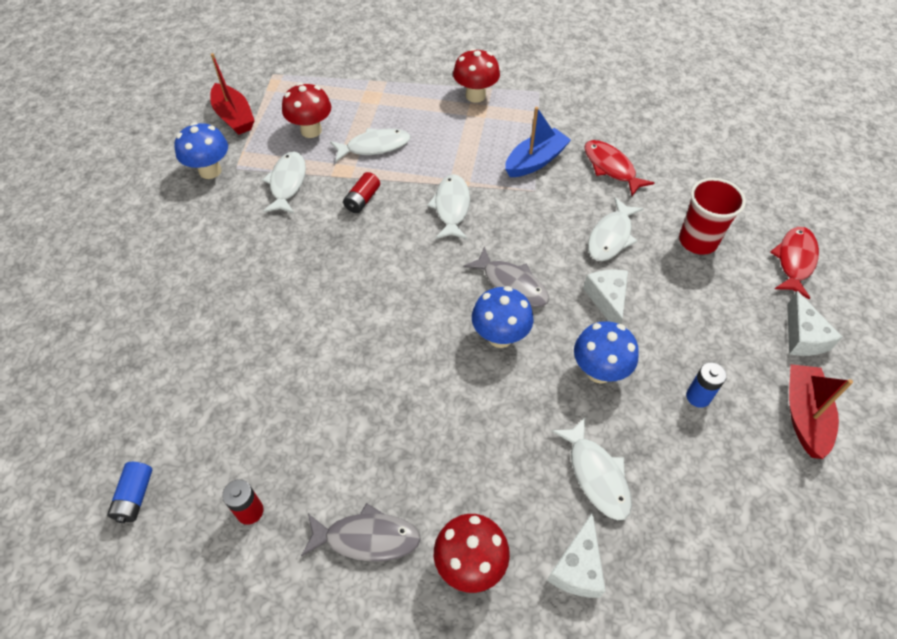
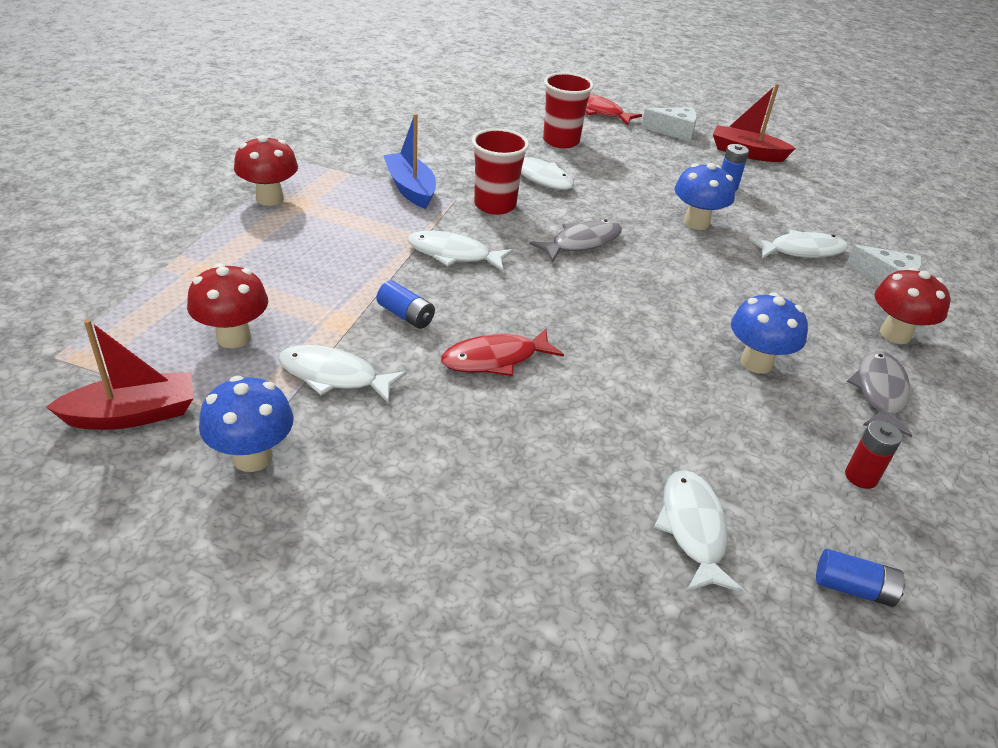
camera: 80 degrees left, 15 degrees down
(362, 200) = (406, 315): red battery -> blue battery
(374, 146) = (309, 288): white fish -> white fish (693, 529)
(500, 336) = (647, 264): blue mushroom -> blue mushroom (756, 363)
(541, 216) = (495, 205): none -> red cup
(607, 300) = (616, 199): white cheese -> none
(611, 168) = (446, 153): red fish -> red fish (495, 359)

